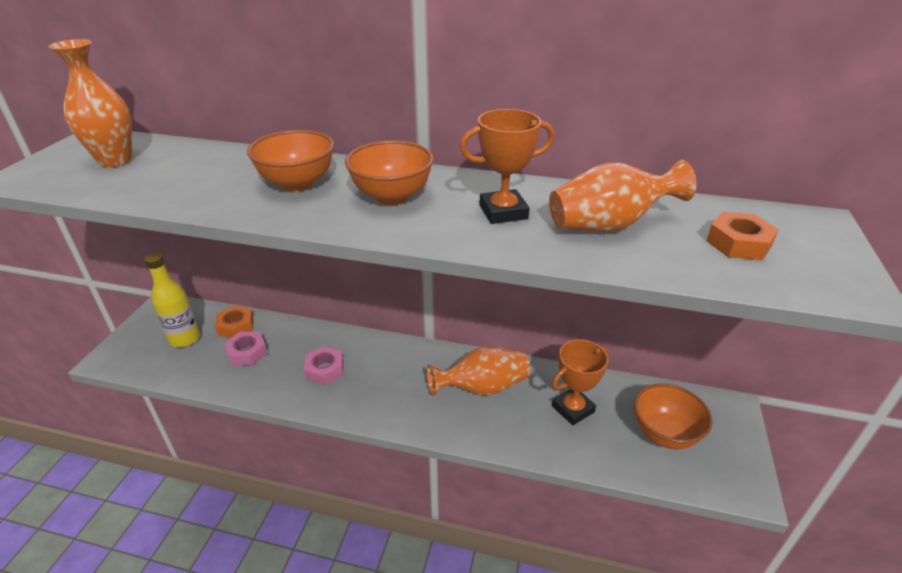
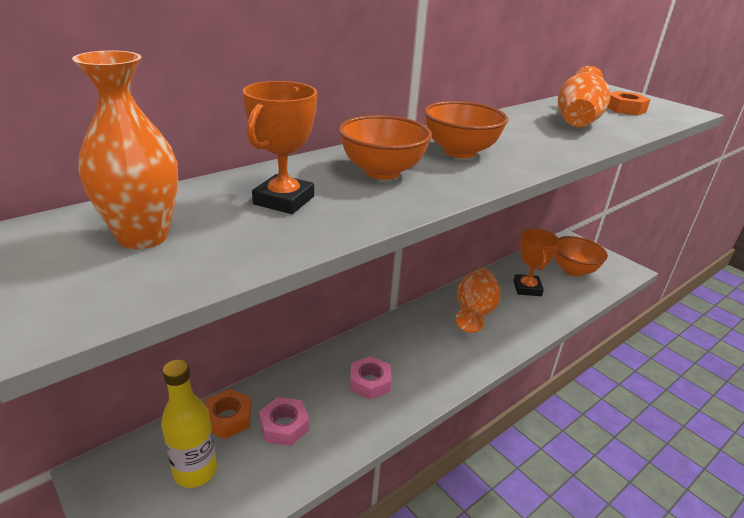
camera: 55 degrees left, 5 degrees down
(503, 212) = (529, 134): orange trophy -> orange trophy (284, 200)

